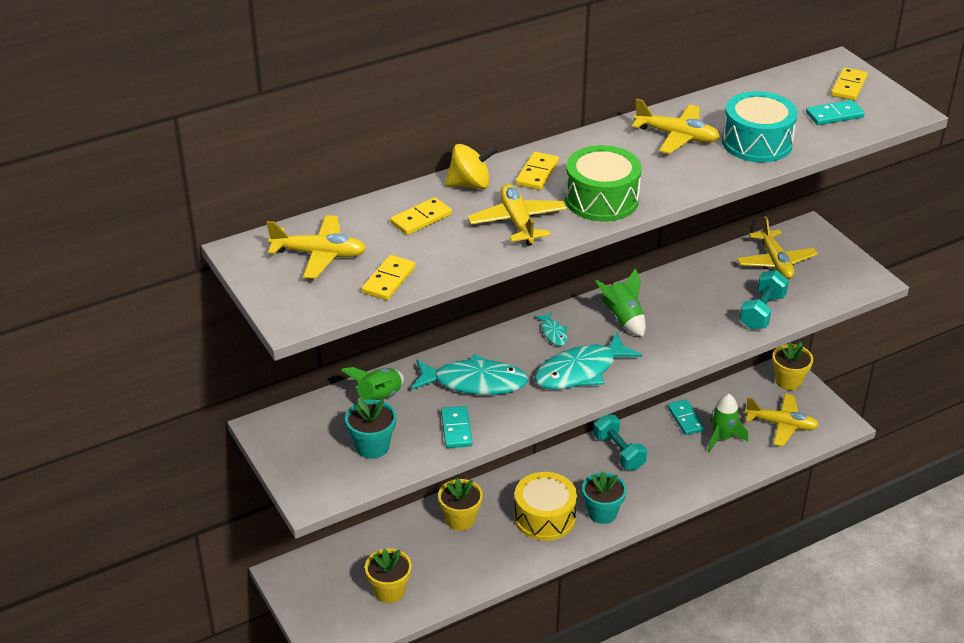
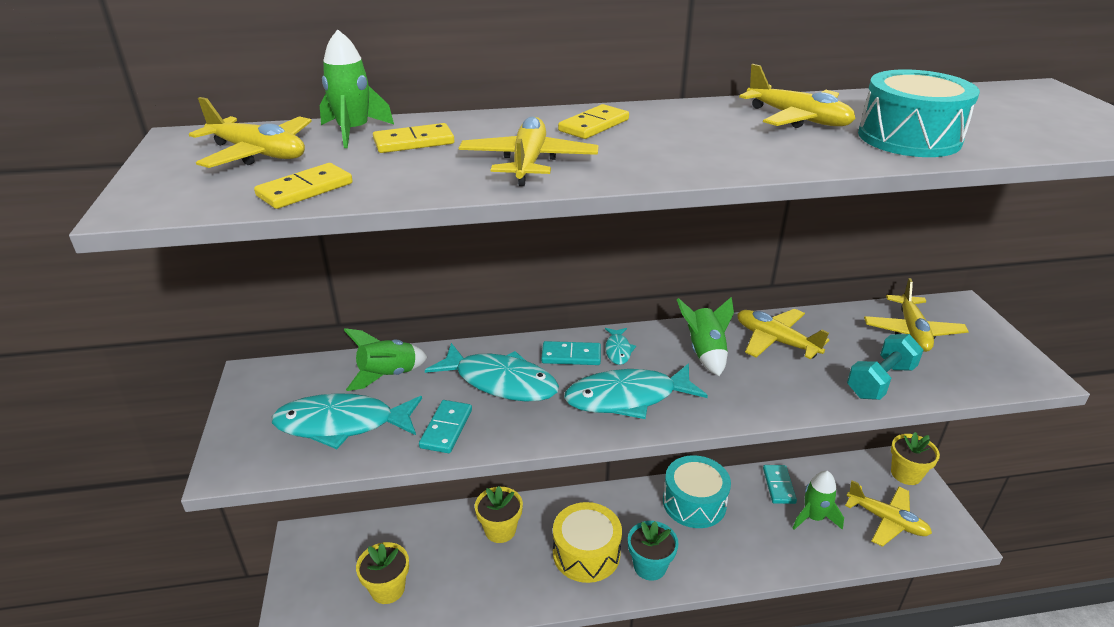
camera: 20 degrees right, 5 degrees down
(366, 217) = (353, 131): none -> green rocket
(372, 446) = (342, 424): turquoise flower pot -> turquoise fish
(470, 184) = (504, 123): yellow spinning top -> none
(601, 199) = (658, 158): green drum -> none
(619, 452) = (694, 503): turquoise dumbbell -> turquoise drum
(674, 295) = (776, 341): none -> yellow plane
(834, 115) = (1033, 128): turquoise domino -> turquoise domino (571, 356)
(848, 86) = (1057, 107): yellow domino -> none

